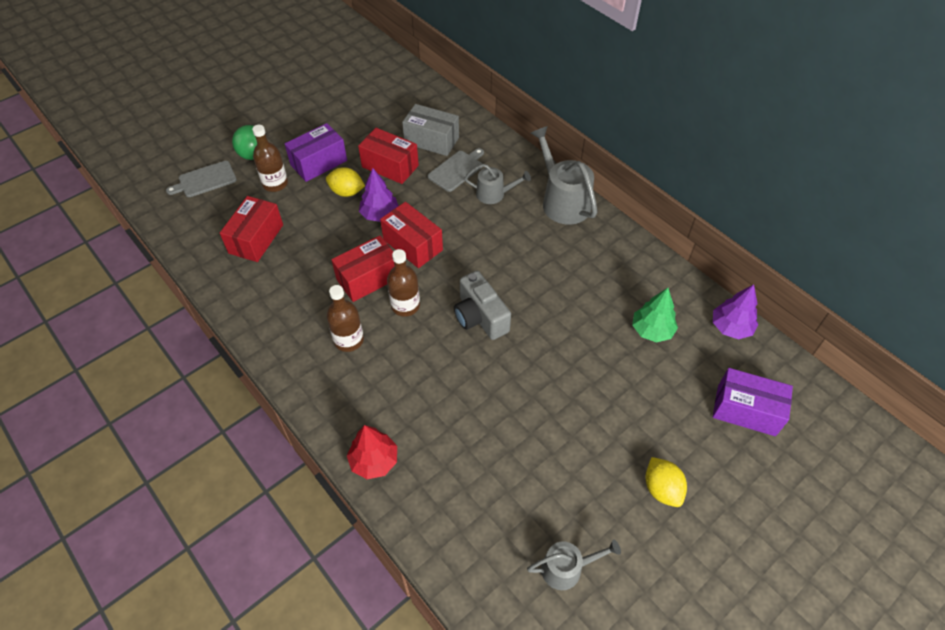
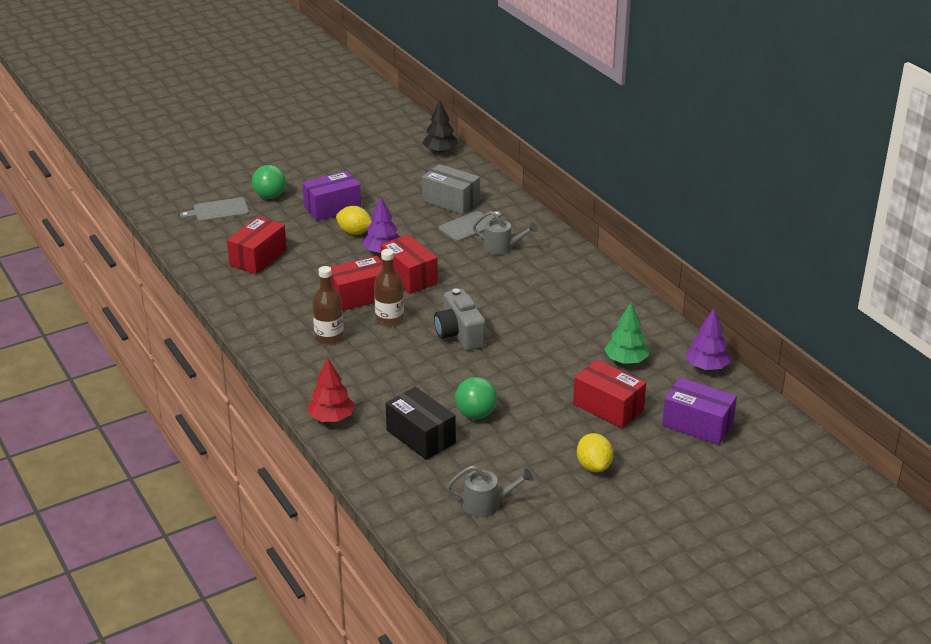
camera: 10 degrees right, 20 degrees down
(275, 184) = (286, 220): brown bottle -> none
(390, 166) = (403, 217): red box -> red box (608, 407)
(407, 79) = (440, 151): none -> black tree
(474, 474) = (420, 437): none -> black box
(523, 431) = (476, 414): none -> green ball
(563, 201) = (570, 259): grey watering can -> none

